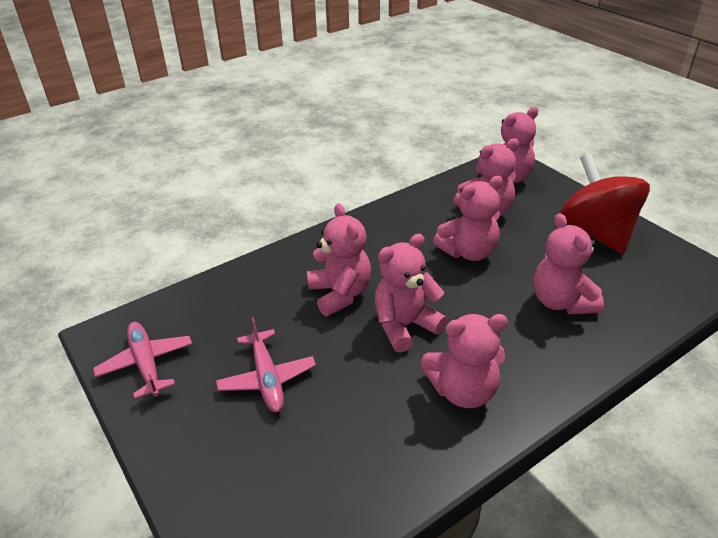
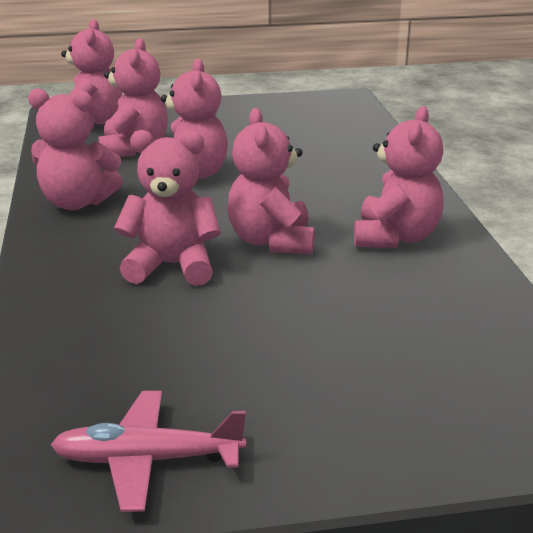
camera: 65 degrees left, 10 degrees down
(267, 378) = (275, 352): pink plane -> none
(561, 302) = (316, 159): pink teddy bear -> pink teddy bear (77, 202)
(596, 233) = (238, 116): red spinning top -> none

